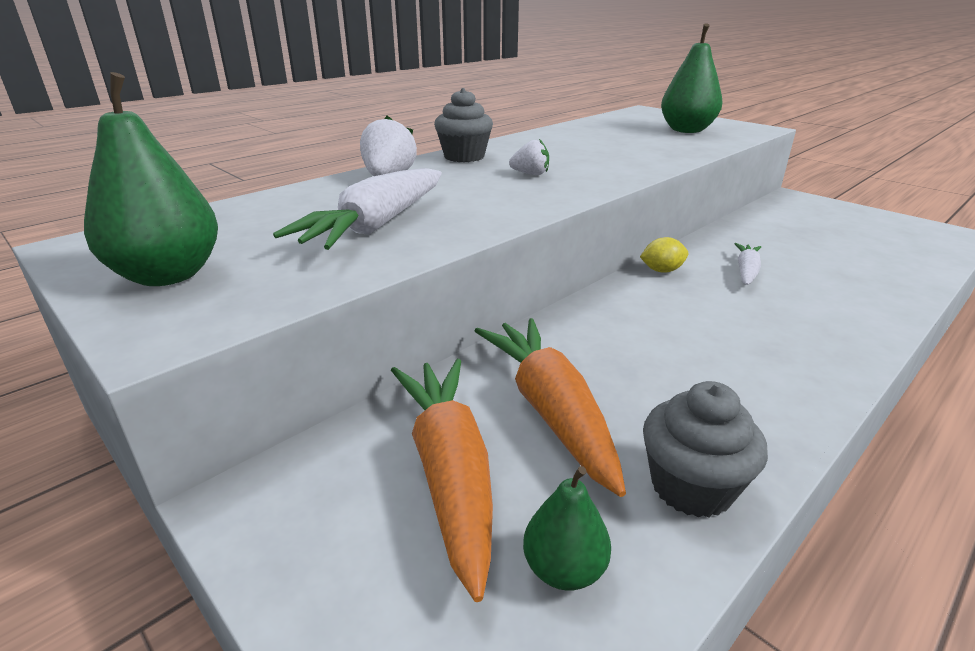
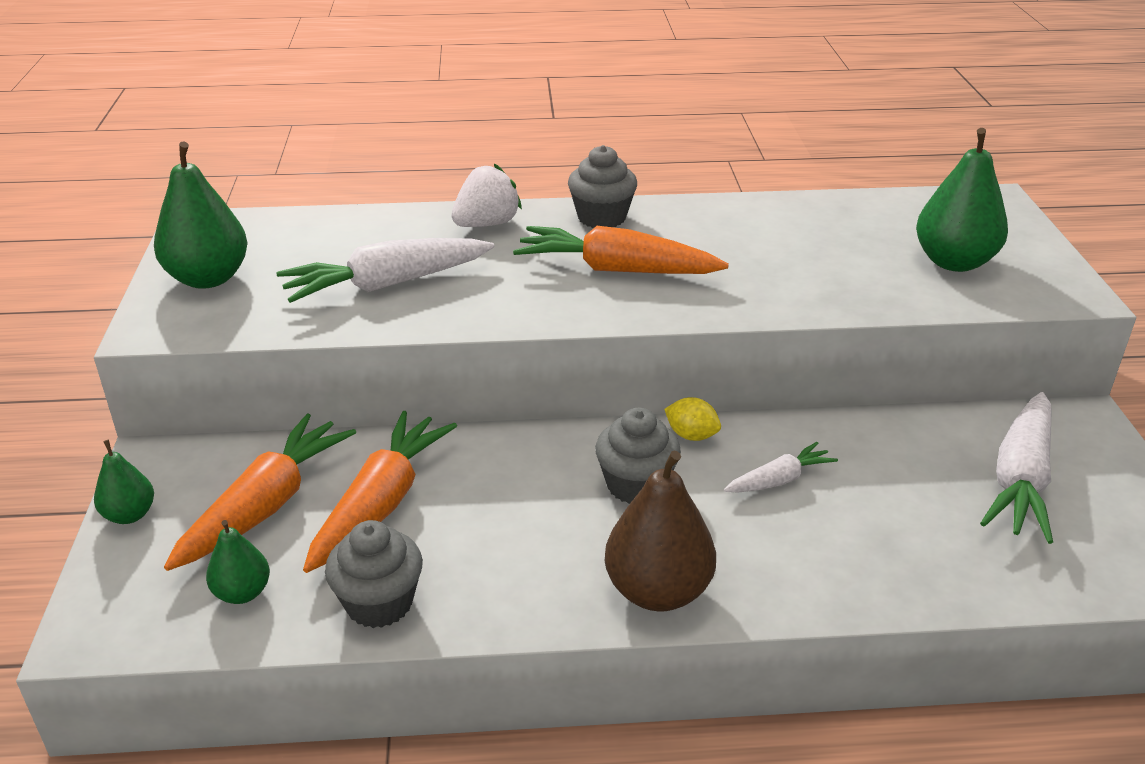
camera: 40 degrees right, 5 degrees up
(298, 580) = (130, 515): none -> green pear
(530, 174) = (616, 269): white strawberry -> orange carrot
(687, 308) = (636, 485): none -> grey cupcake
(821, 358) = (658, 591): none -> brown pear
(828, 227) = (1020, 480): none -> white carrot

